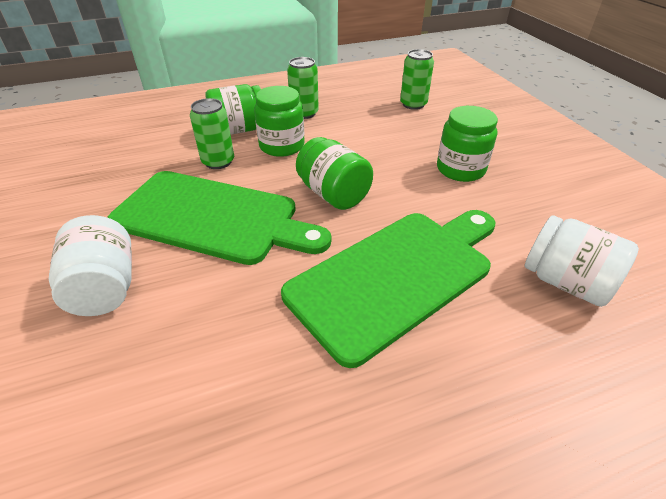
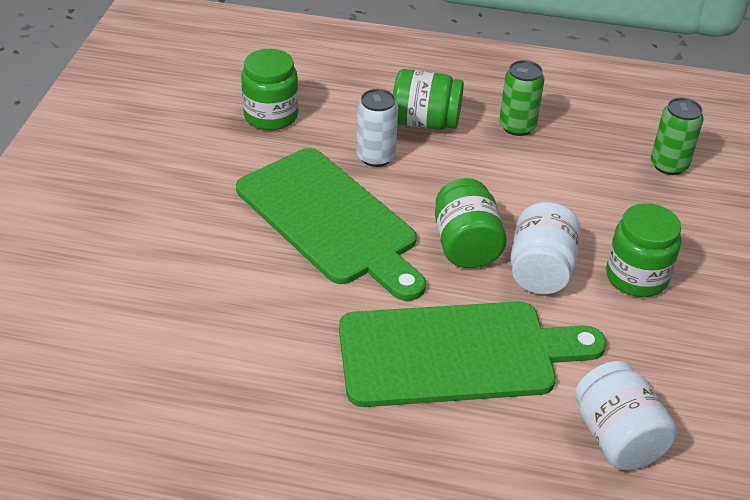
camera: 30 degrees right, 0 degrees up
(105, 288) = (205, 249): white jar -> white jar (540, 270)
(218, 162) = (375, 157): green can -> white can
(282, 146) = (456, 163): green jar -> green jar (271, 116)

